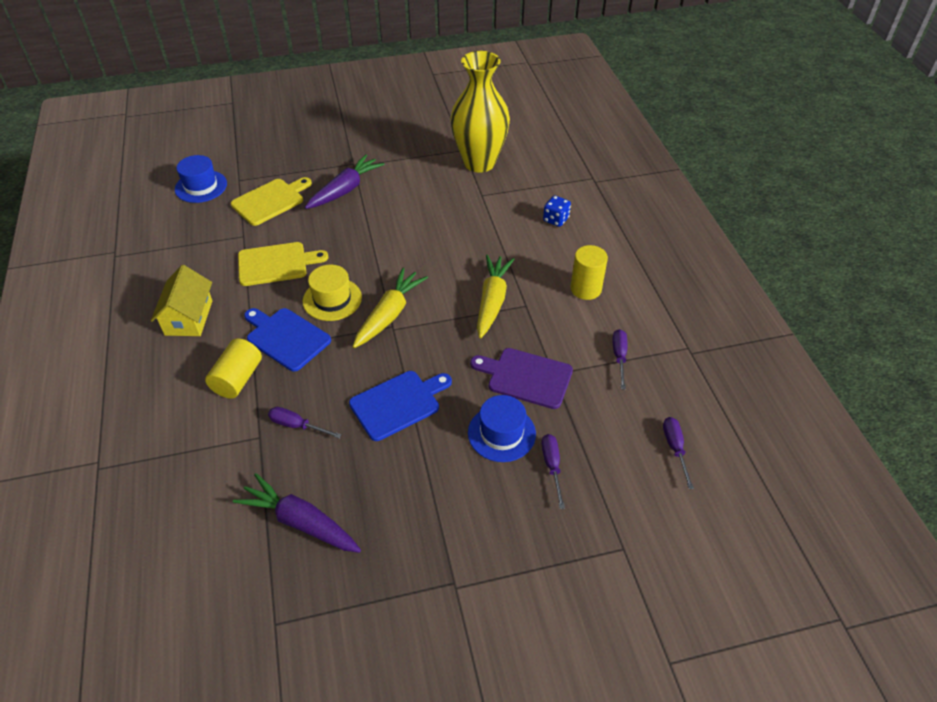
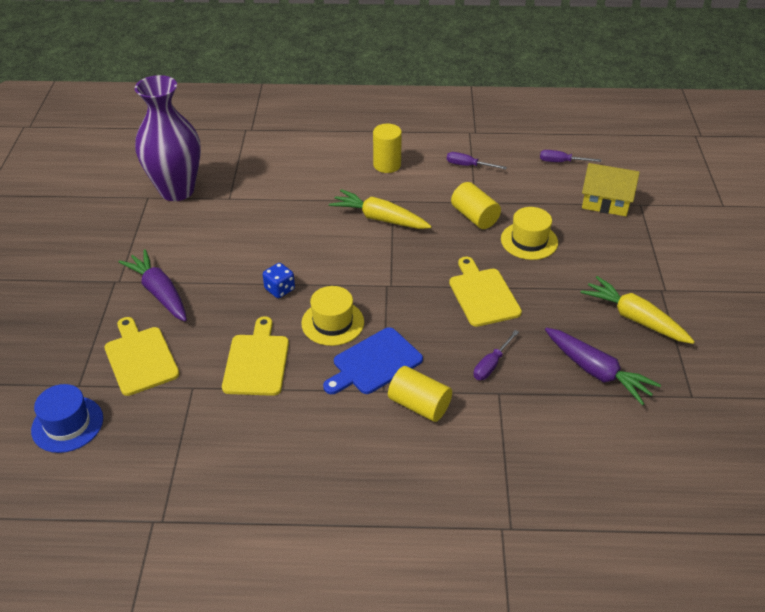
camera: 75 degrees left, 5 degrees down
(189, 318) = (312, 443): yellow house -> yellow house (605, 203)
(300, 521) = (597, 372): purple carrot -> purple carrot turned 90 degrees counterclockwise
(389, 314) = (370, 285): yellow carrot -> yellow carrot (634, 318)
(398, 403) = (483, 294): blue cutting board -> yellow cutting board
(479, 162) = (177, 190): yellow vase -> purple vase
(501, 433) = (529, 241): blue hat -> yellow hat
(526, 377) = (474, 217): purple cutting board -> yellow cylinder
(552, 466) = (566, 221): purple screwdriver -> none
(555, 219) = (291, 162): blue dice -> blue dice (279, 289)

